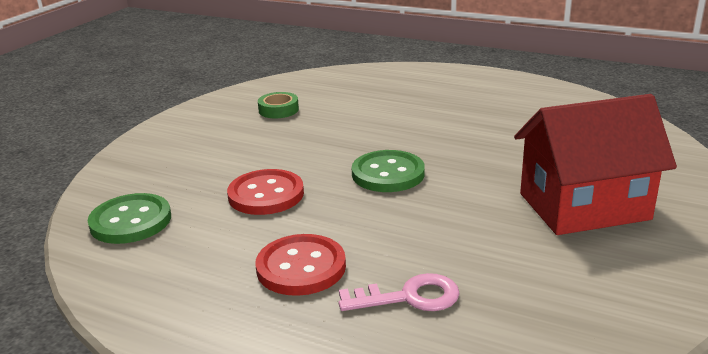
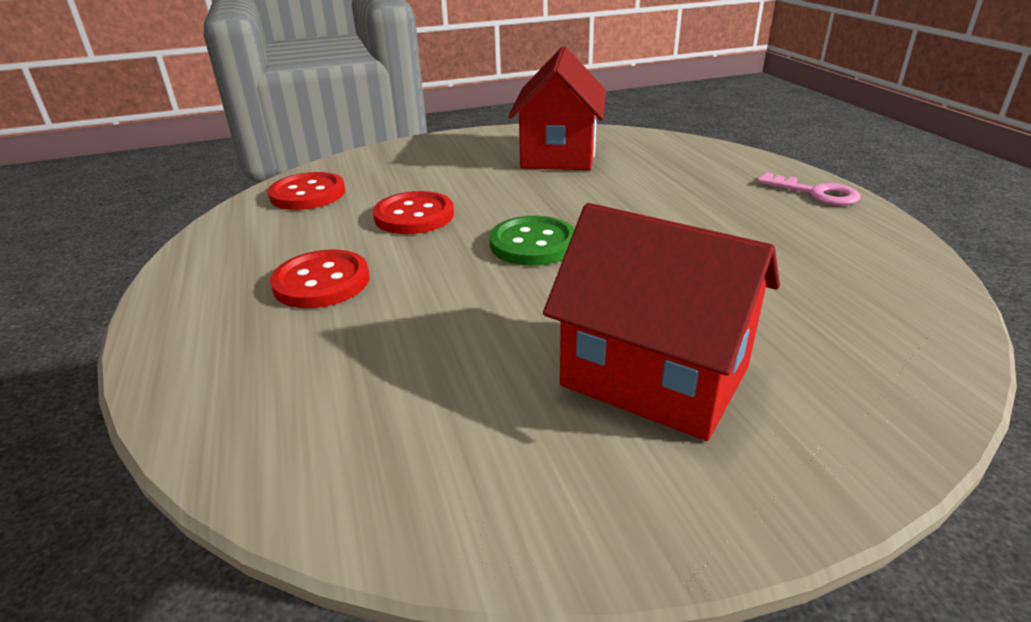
camera: 45 degrees right, 5 degrees up
(131, 221) = (308, 194): green button -> red button
(278, 110) = (559, 154): green tape -> red house
(409, 297) = (331, 352): pink key -> pink key (815, 193)

